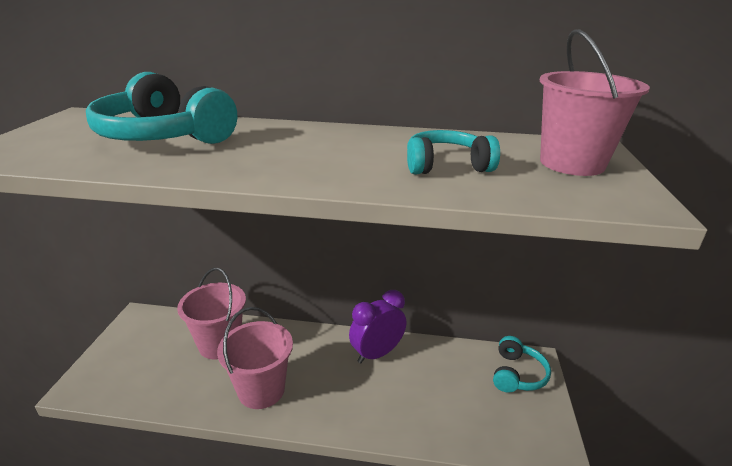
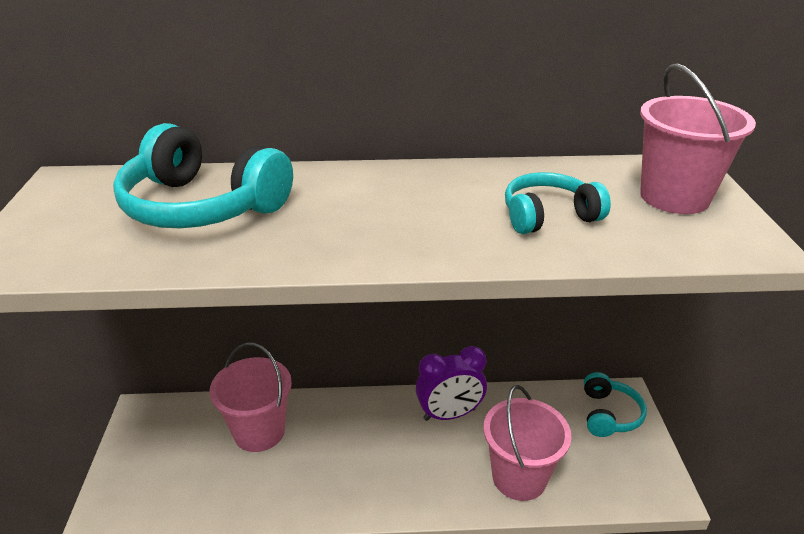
camera: 10 degrees left, 5 degrees up
(261, 390) = (330, 479): pink bucket -> pink bucket (519, 477)
(377, 353) = (449, 414): purple clock -> purple clock turned 150 degrees counterclockwise

